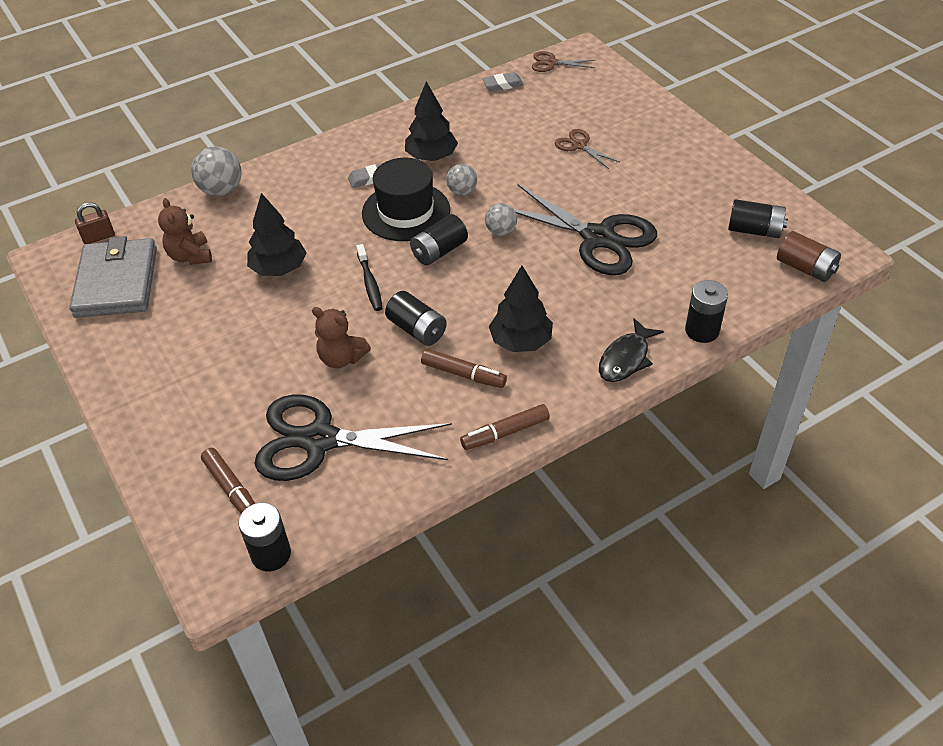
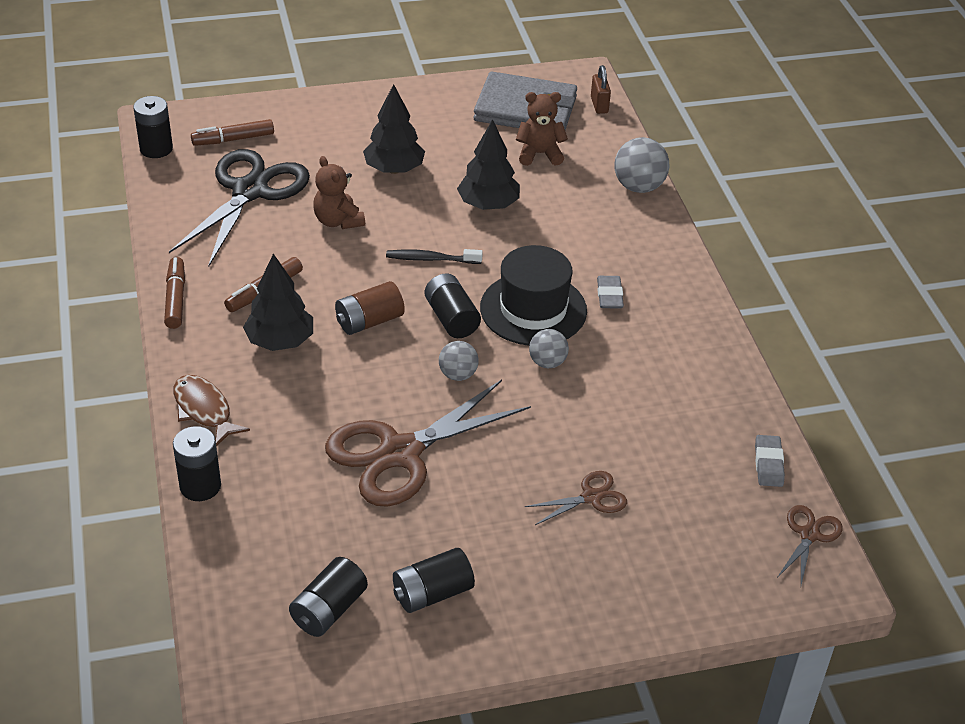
camera: 105 degrees right, 5 degrees down
(341, 358) = (338, 221): brown teddy bear -> brown teddy bear turned 75 degrees counterclockwise
(417, 329) = (344, 275): black battery -> black battery (432, 593)
(431, 157) = (628, 354): black tree -> black tree (394, 169)
(598, 238) = (400, 453): black scissors -> brown scissors
(626, 359) = (204, 410): black fish -> brown fish
(805, 268) = (232, 630): brown battery -> brown battery (369, 321)

